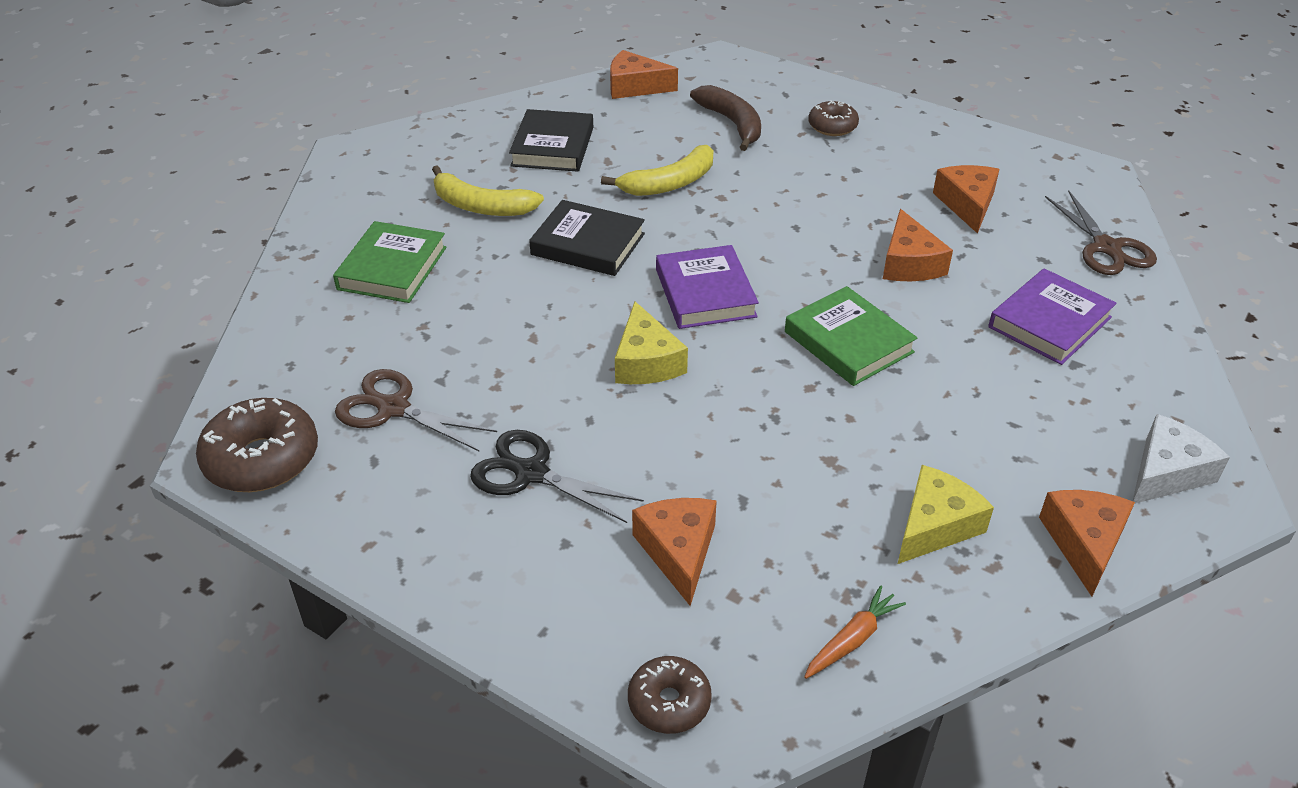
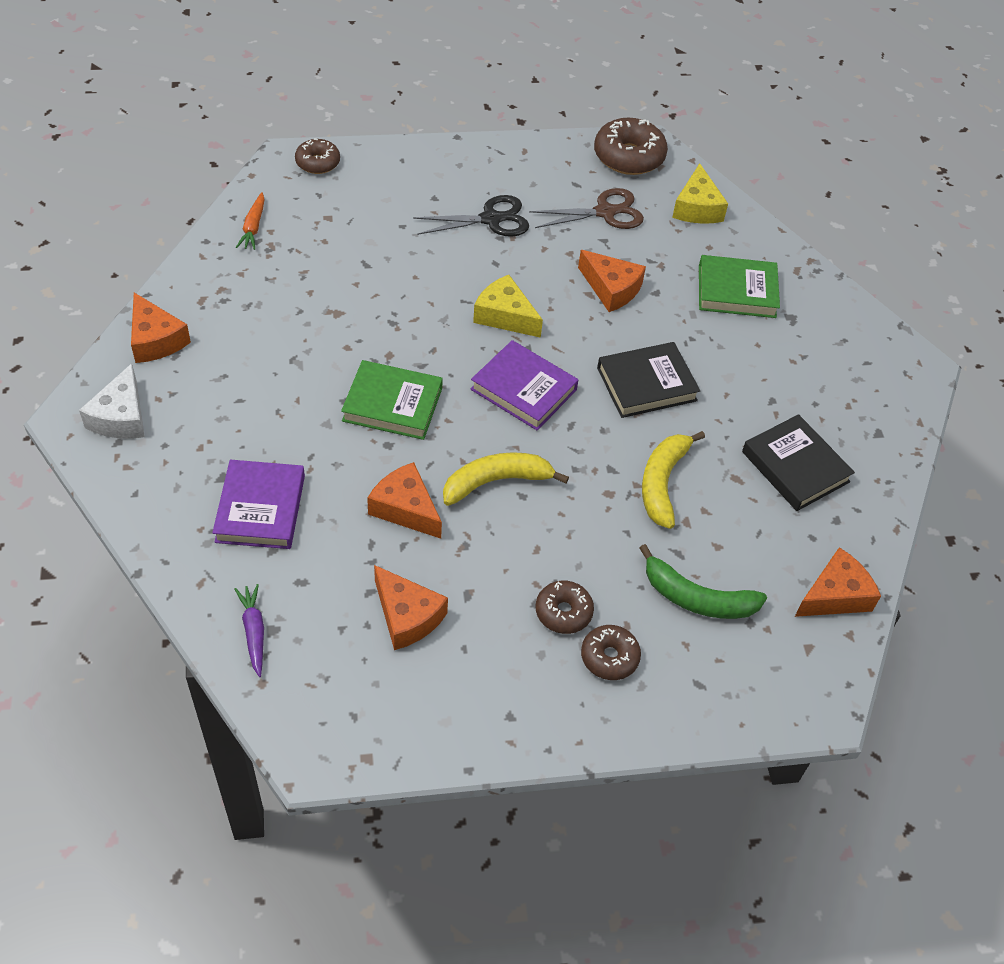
camera: 135 degrees right, 10 degrees up
(392, 268) = (736, 291): green book -> green book turned 60 degrees counterclockwise
(481, 206) = (758, 373): yellow banana -> yellow banana (496, 481)
(678, 551) = (374, 222): orange cheese -> orange cheese (611, 289)
(732, 123) = (697, 598): brown banana -> green banana
(840, 157) = (563, 612): none -> brown donut
(935, 526) = (248, 305): yellow cheese -> yellow cheese (697, 208)
(1107, 248) = (254, 632): brown scissors -> purple carrot

